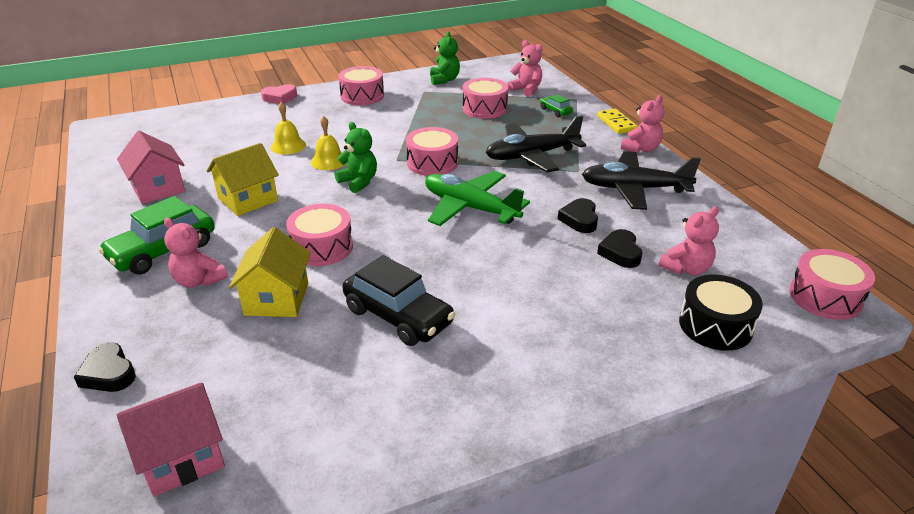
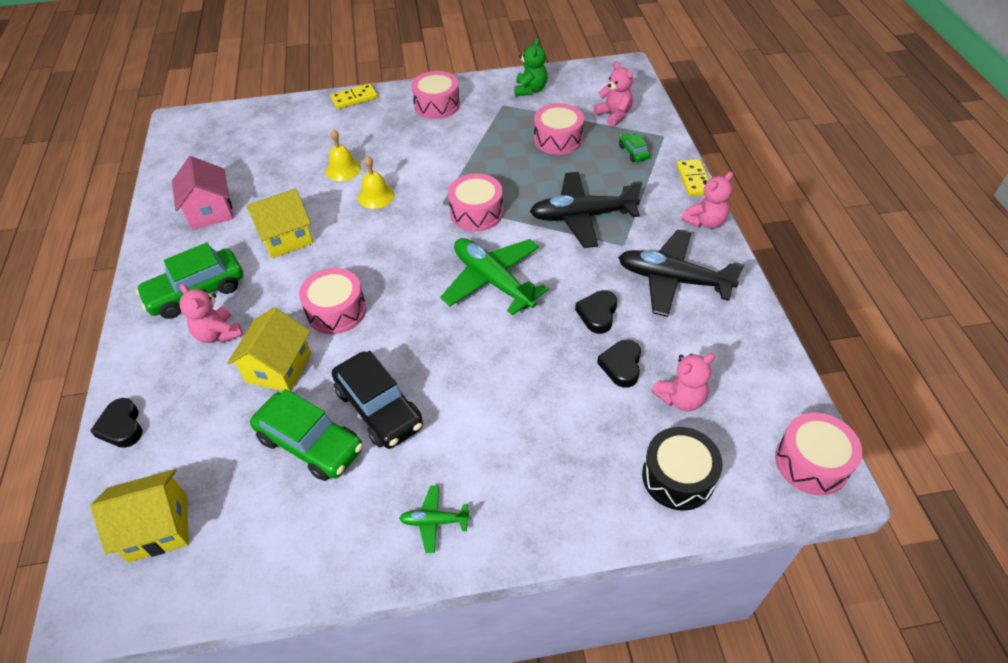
camera: 15 degrees right, 15 degrees up
(182, 457) = (158, 527): pink house -> yellow house
(280, 98) = (354, 98): pink heart -> yellow domino
(335, 355) = (310, 444): none -> green car
(358, 182) = (396, 229): green teddy bear -> none
(496, 398) = (434, 521): none -> green plane

